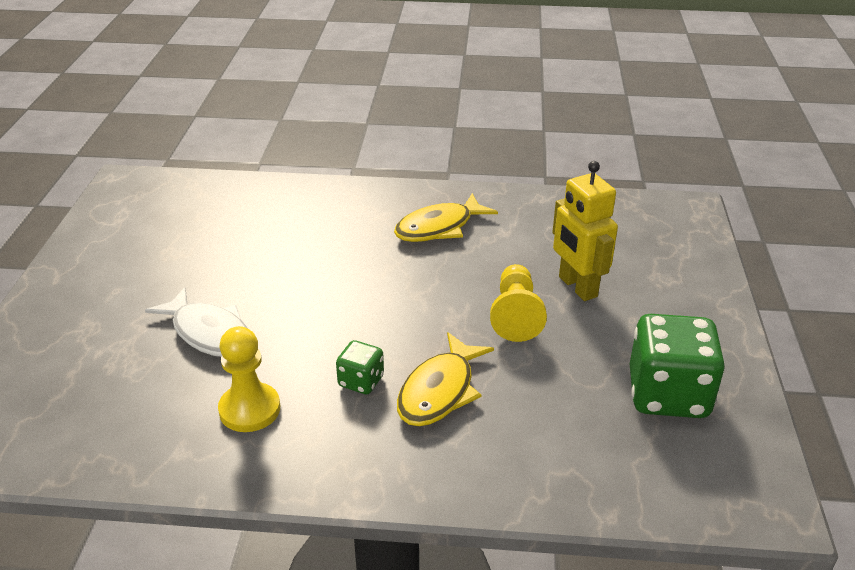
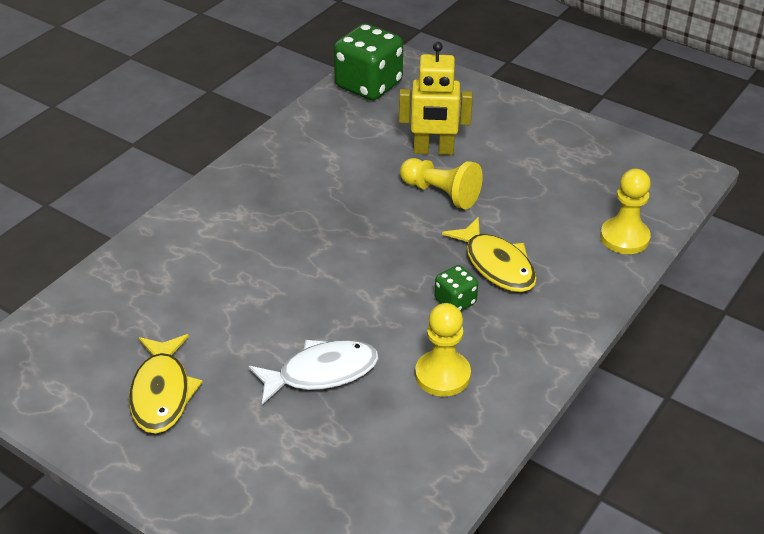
camera: 60 degrees left, 5 degrees up
(439, 228) = (292, 187): yellow fish -> yellow fish (162, 393)
(576, 480) = (624, 237): none -> yellow pawn
(668, 394) = (575, 164): green dice -> green dice (368, 85)

